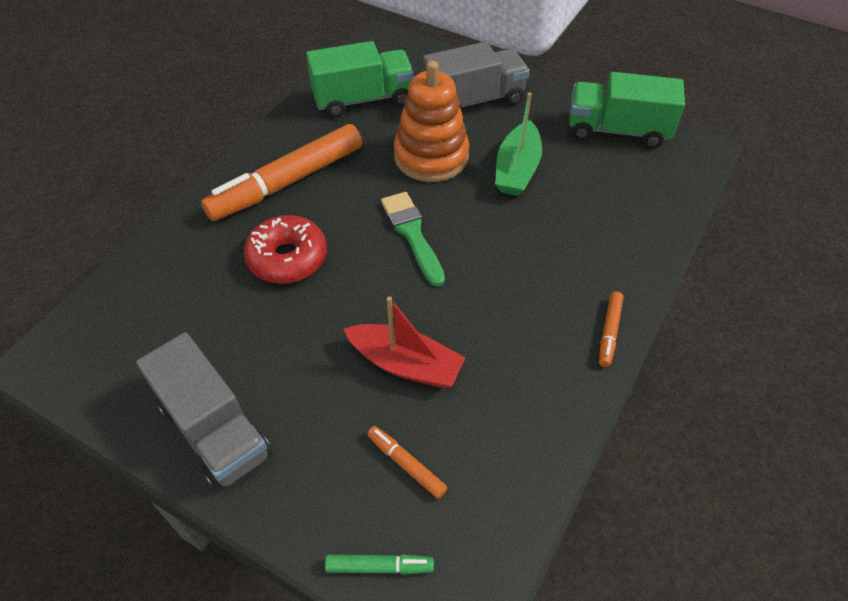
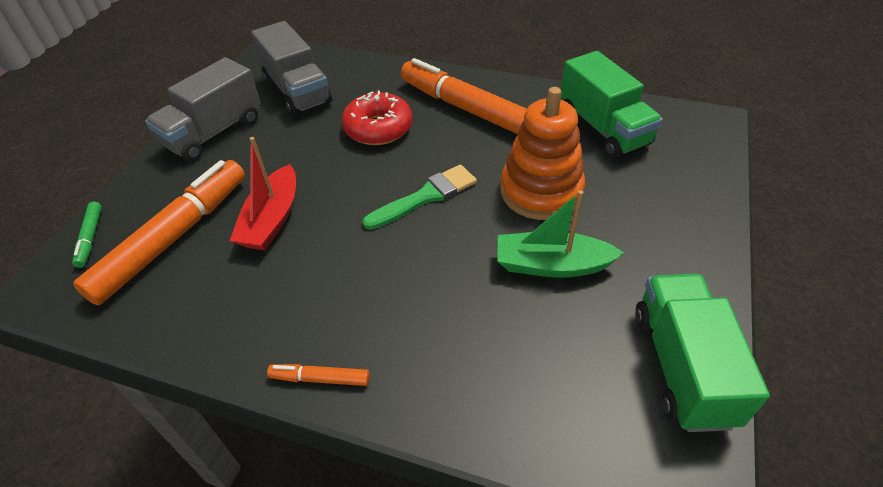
camera: 80 degrees right, 5 degrees down
(406, 464) = (173, 237): orange marker -> orange marker, size x2.35
(474, 100) = (654, 210): grey truck -> grey truck (297, 91)

